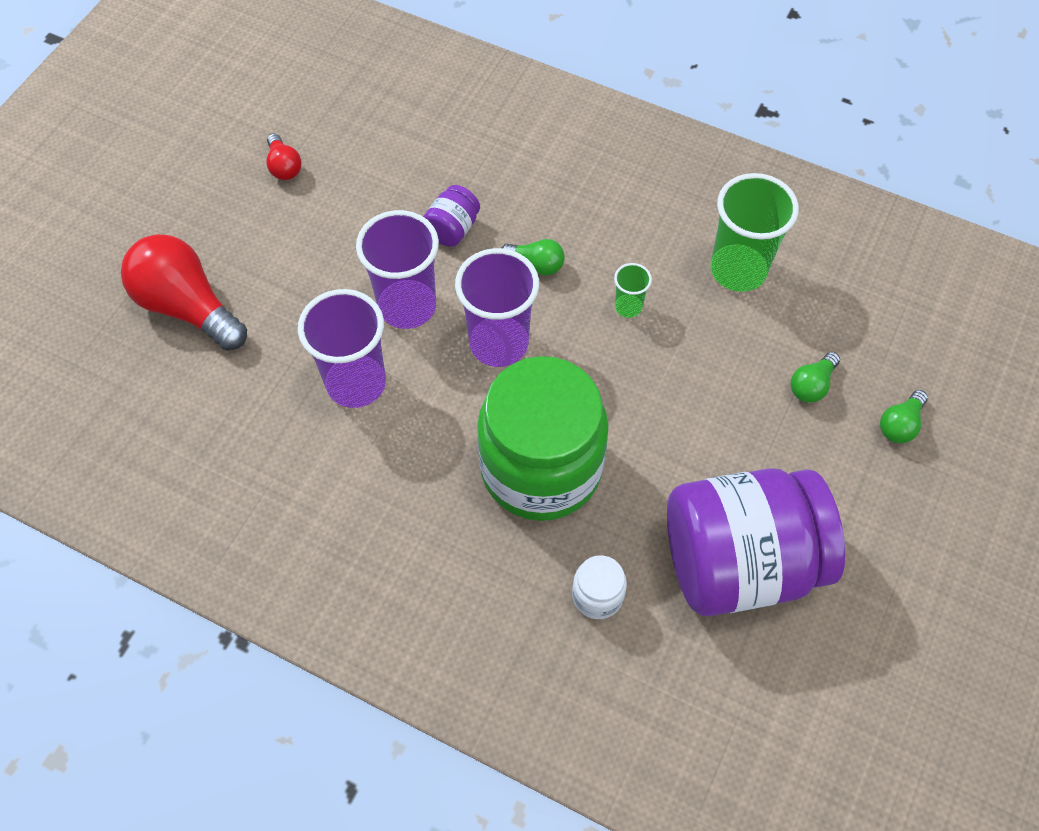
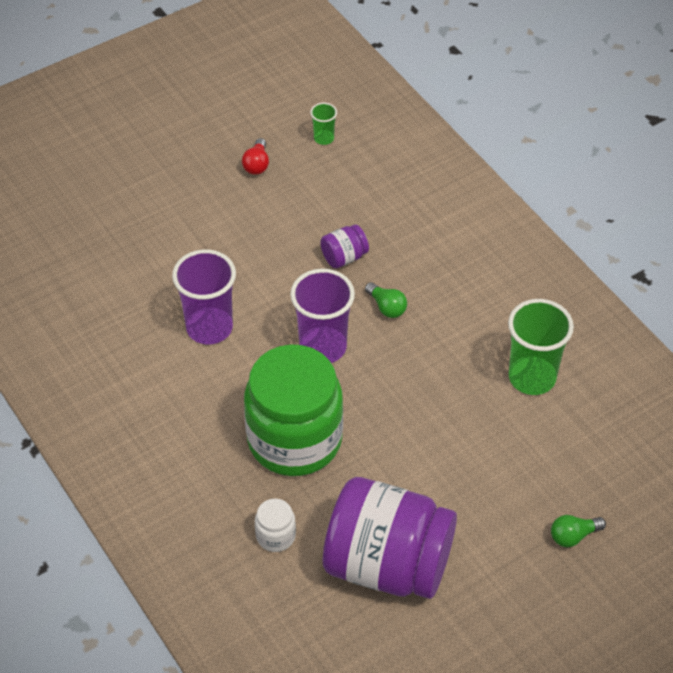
camera: 30 degrees right, 10 degrees down
(187, 307) = (133, 229): red light bulb -> none
(407, 306) = (277, 294): purple cup -> none
(628, 307) = (432, 365): green cup -> green cup (324, 138)
(811, 385) = (527, 479): green light bulb -> none

